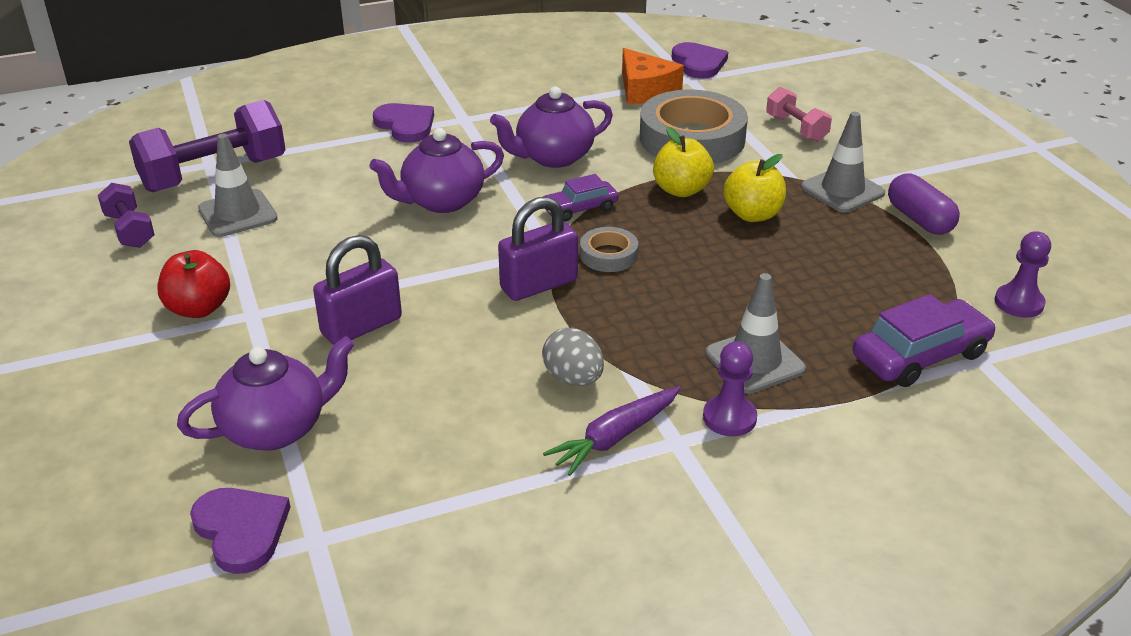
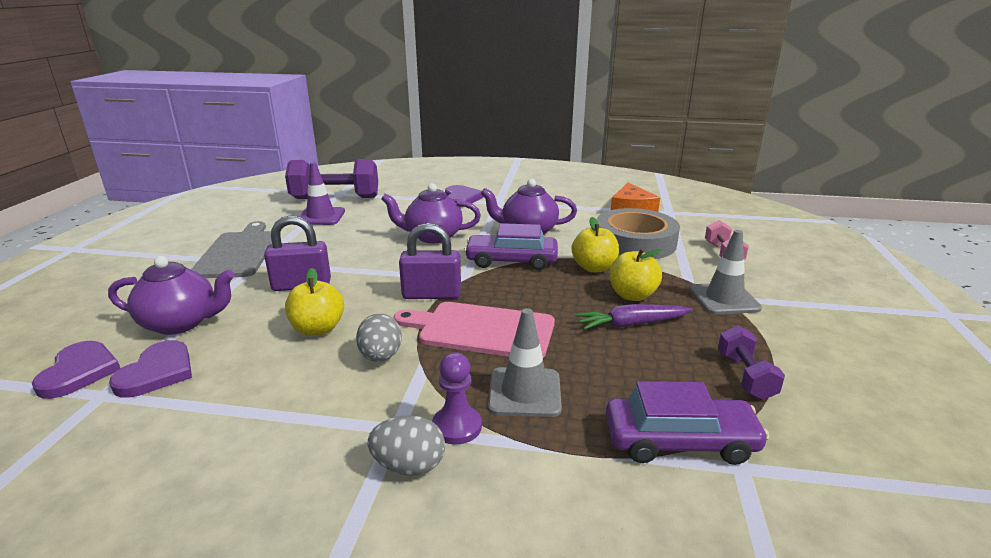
camera: 30 degrees right, 10 degrees down
(130, 230) = (263, 211): purple dumbbell -> purple dumbbell (745, 376)
(199, 308) = (238, 252): red apple -> grey cutting board
(238, 214) = (321, 217): grey traffic cone -> purple traffic cone
(461, 373) = (318, 329): none -> yellow apple
(579, 208) = (511, 261): purple car -> purple car, size x1.62
(608, 255) = (498, 291): grey tape -> none
(615, 437) = (358, 406): purple carrot -> purple carrot (632, 324)
(643, 310) = (481, 330): none -> pink cutting board
(699, 63) = (685, 205): purple heart -> purple heart (157, 372)
(727, 468) = (409, 466): none -> grey egg
(919, 219) = (778, 336): purple capsule -> none
(1019, 303) = (828, 431): purple pawn -> none

